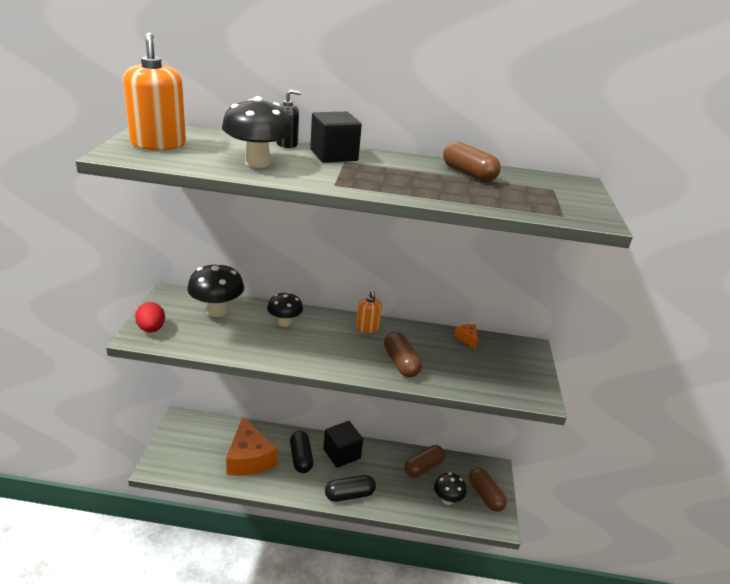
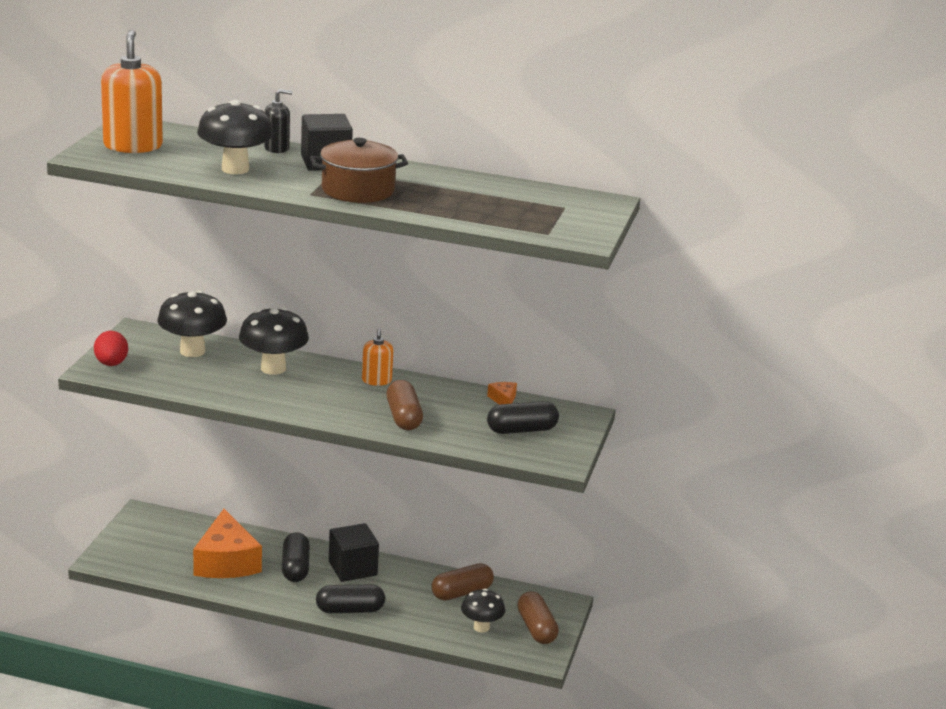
camera: 10 degrees right, 5 degrees down
(284, 323) = (273, 368): black mushroom -> black mushroom, size x1.55
(374, 179) = (358, 190): none -> brown pot
(468, 174) = (474, 187): brown capsule -> none
(494, 367) = (522, 430): none -> black capsule

